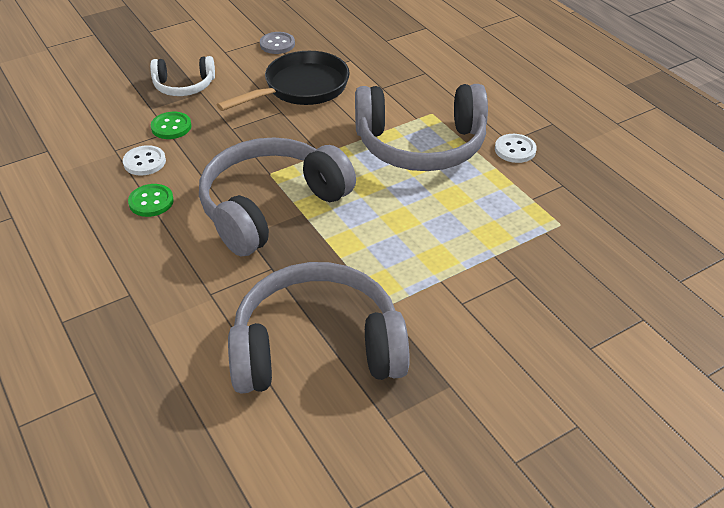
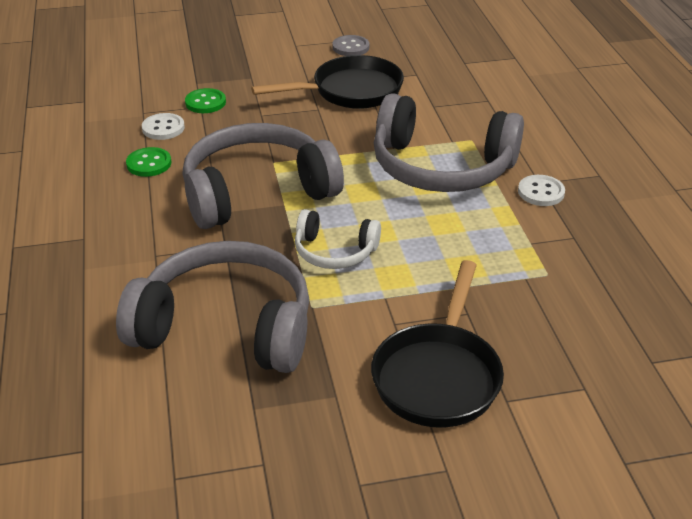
camera: 20 degrees right, 5 degrees down
(184, 86) = (238, 69): white headphones -> white headphones (335, 251)
(524, 341) = (438, 375): none -> black pan

